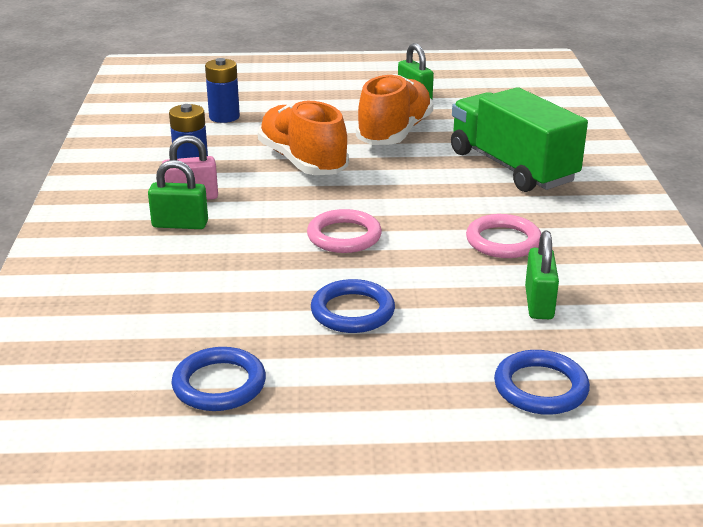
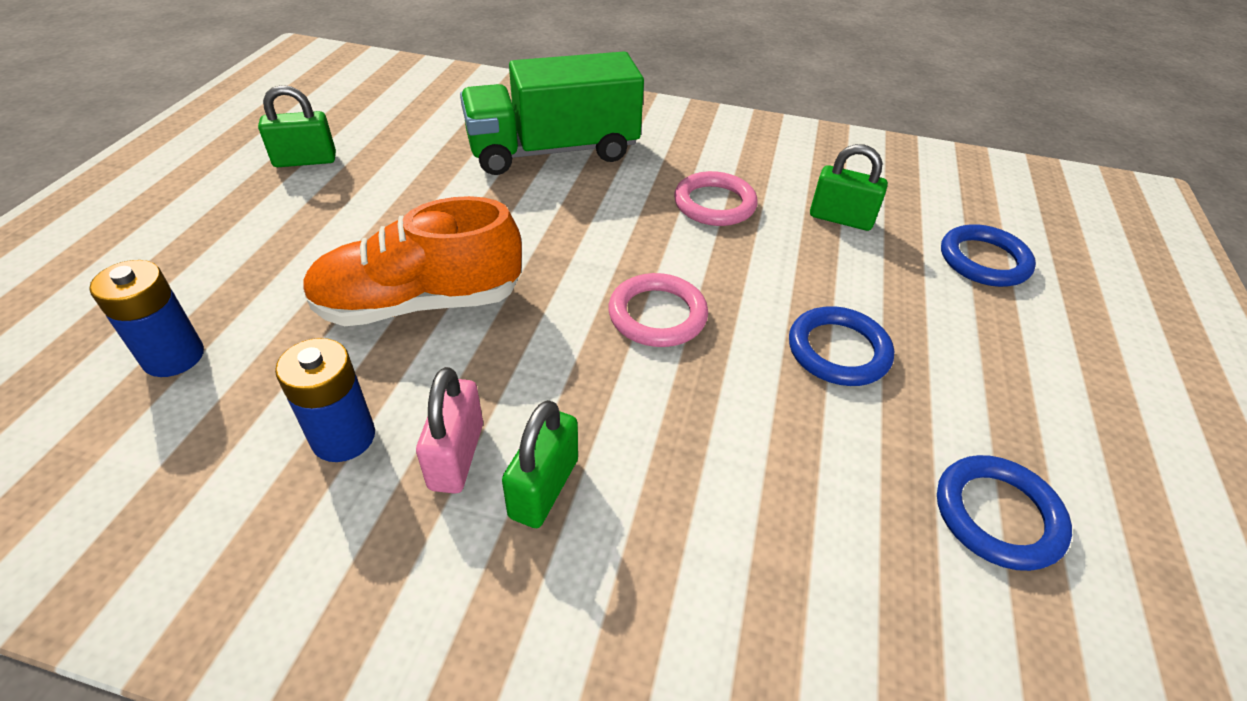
camera: 75 degrees left, 15 degrees up
(394, 133) = (398, 203): orange shoe -> none

